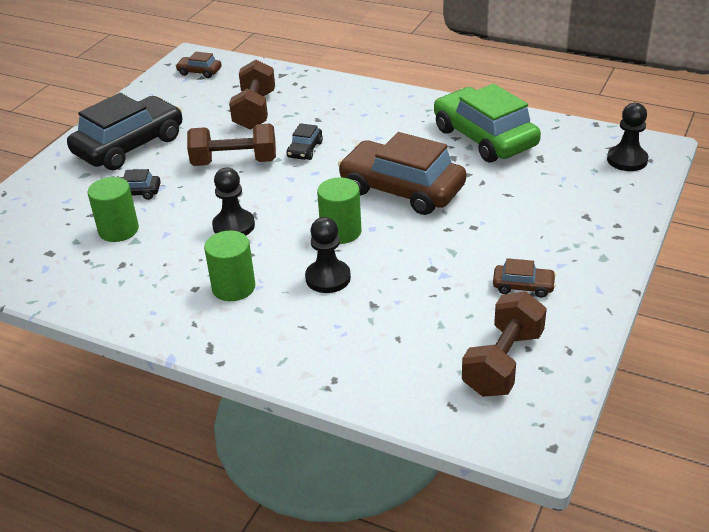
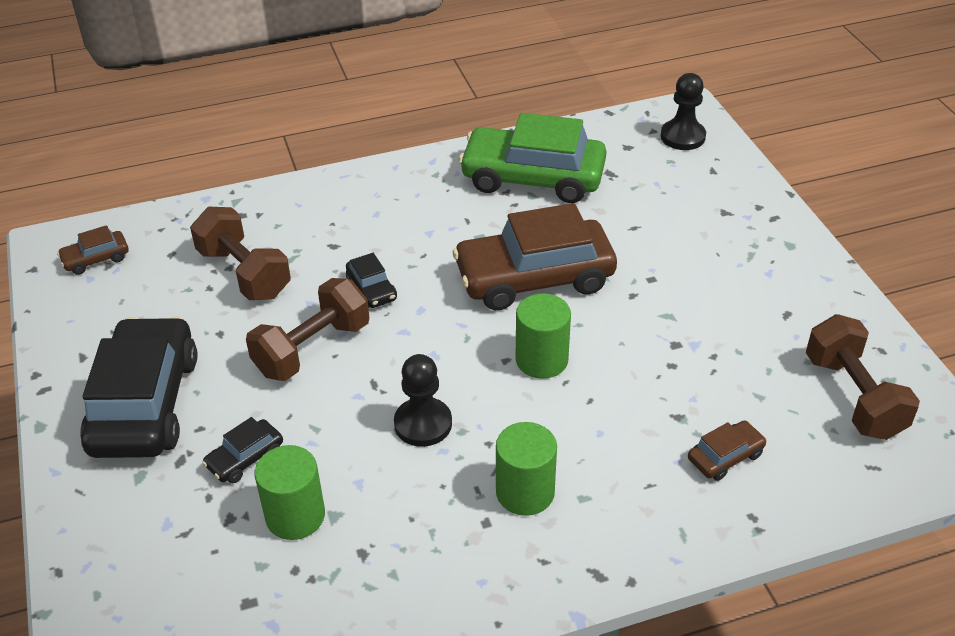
camera: 45 degrees left, 5 degrees up
(328, 278) = (600, 417): black pawn -> none
(523, 286) = (770, 313): brown car -> brown car (725, 457)

